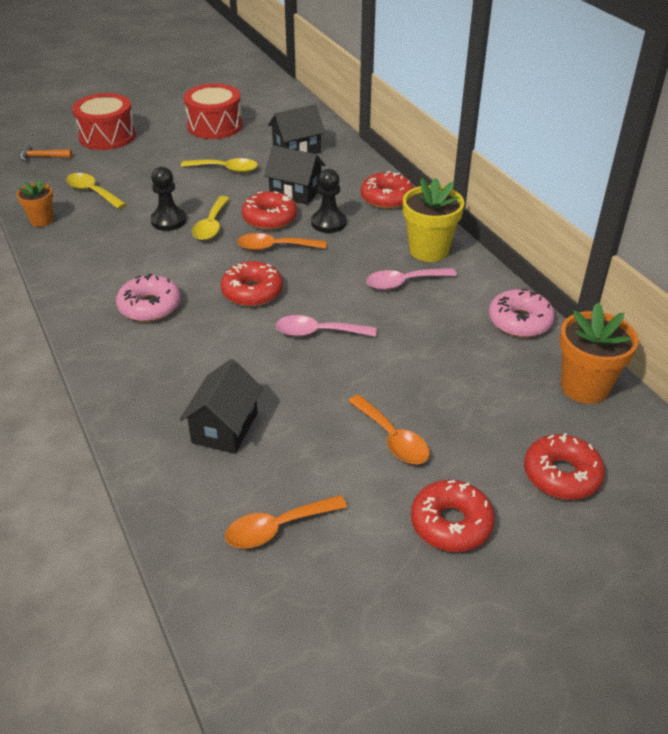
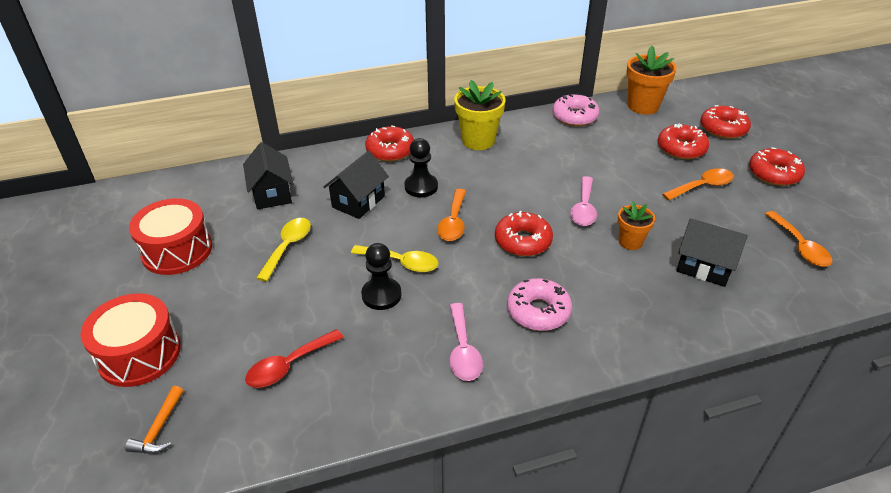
camera: 80 degrees left, 0 degrees up
(42, 220) = (341, 416): orange flower pot -> orange flower pot (630, 242)
(92, 192) = (288, 366): yellow spoon -> red spoon
(270, 218) = (401, 222): red donut -> red donut (681, 148)
(403, 283) = (521, 158): pink spoon -> pink spoon (463, 350)

